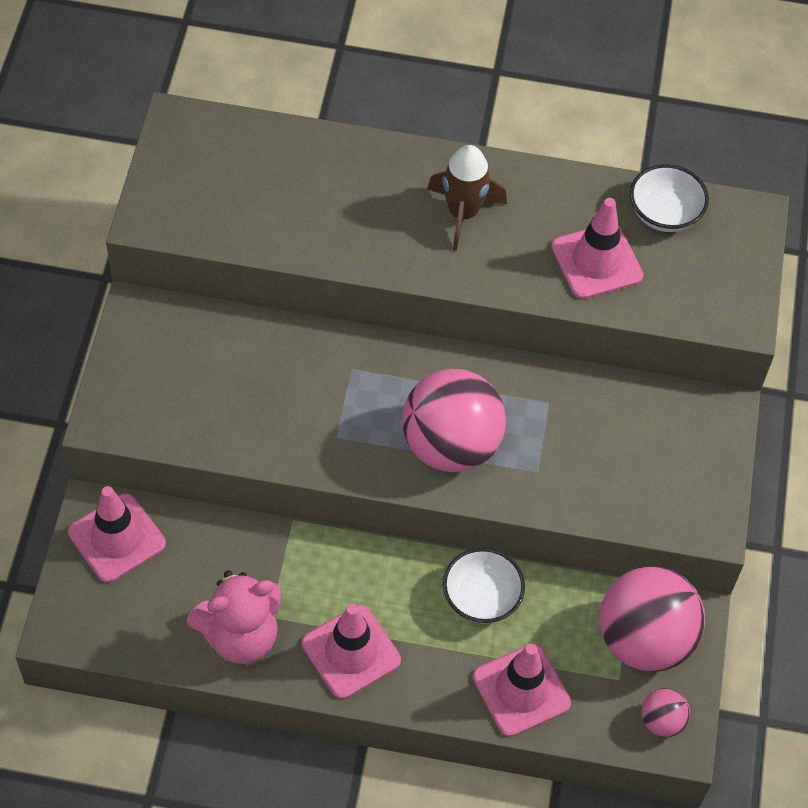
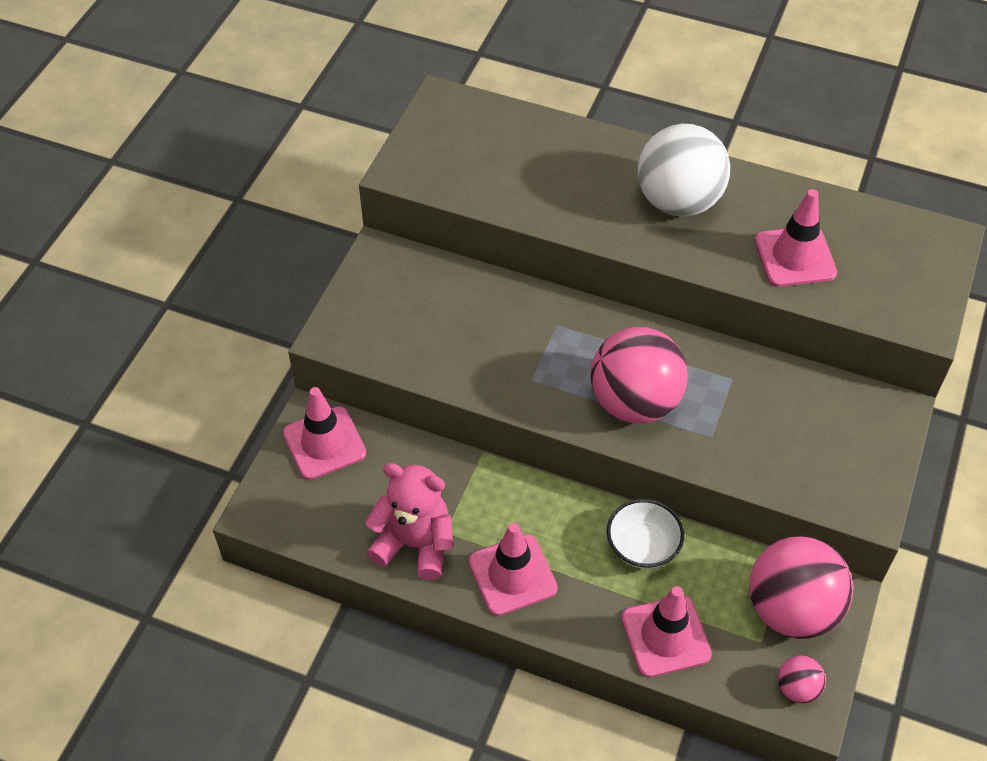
camera: 15 degrees right, 5 degrees down
(240, 635) = (415, 544): pink teddy bear -> pink teddy bear turned 150 degrees counterclockwise
(463, 213) = (678, 201): brown rocket -> white ball
(664, 213) = (865, 225): white bowl -> none

